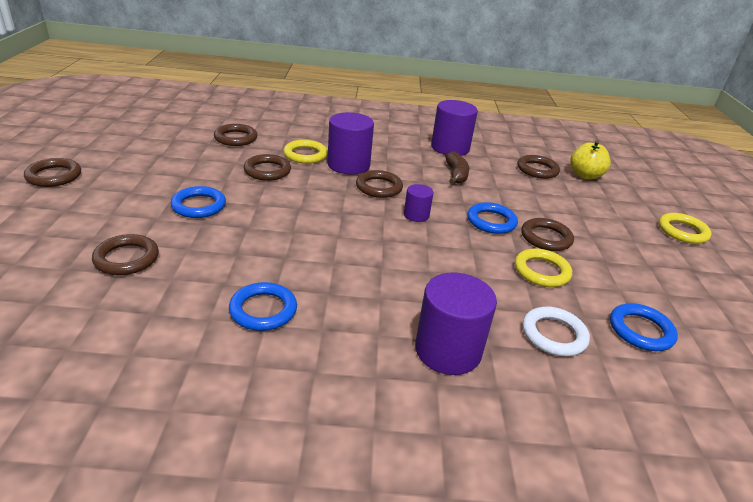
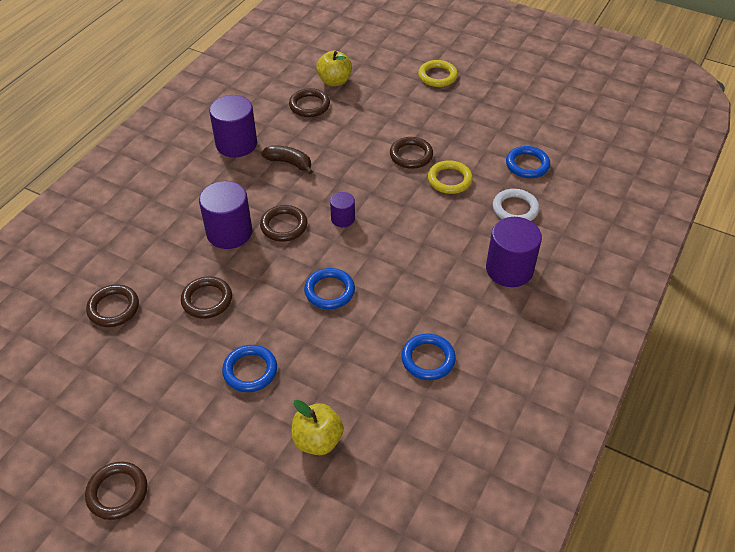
camera: 60 degrees left, 15 degrees up
(126, 258) = (317, 440): brown ring -> yellow apple
(305, 155) = (189, 259): yellow ring -> none
(491, 221) = (374, 176): blue ring -> blue ring (329, 291)

